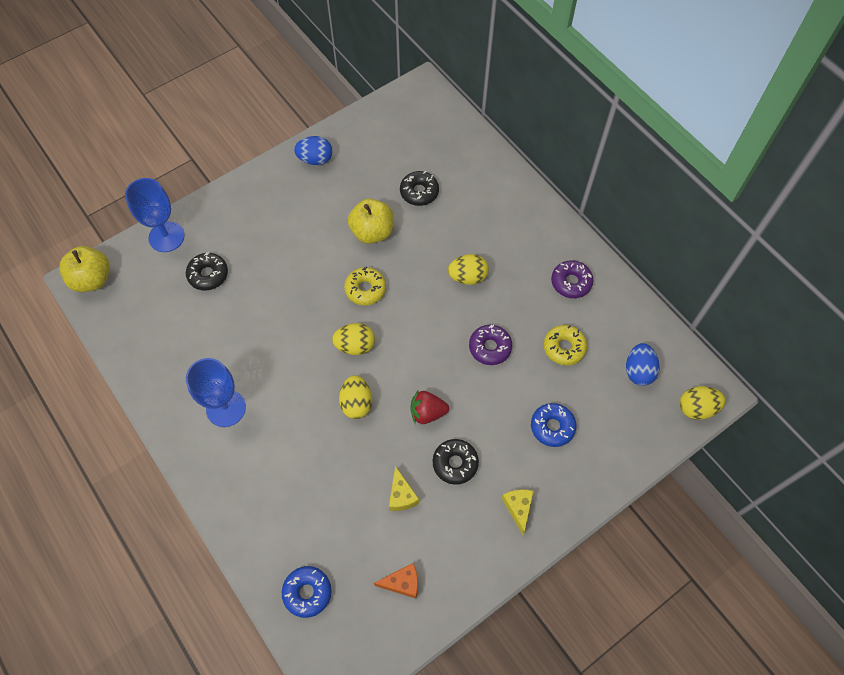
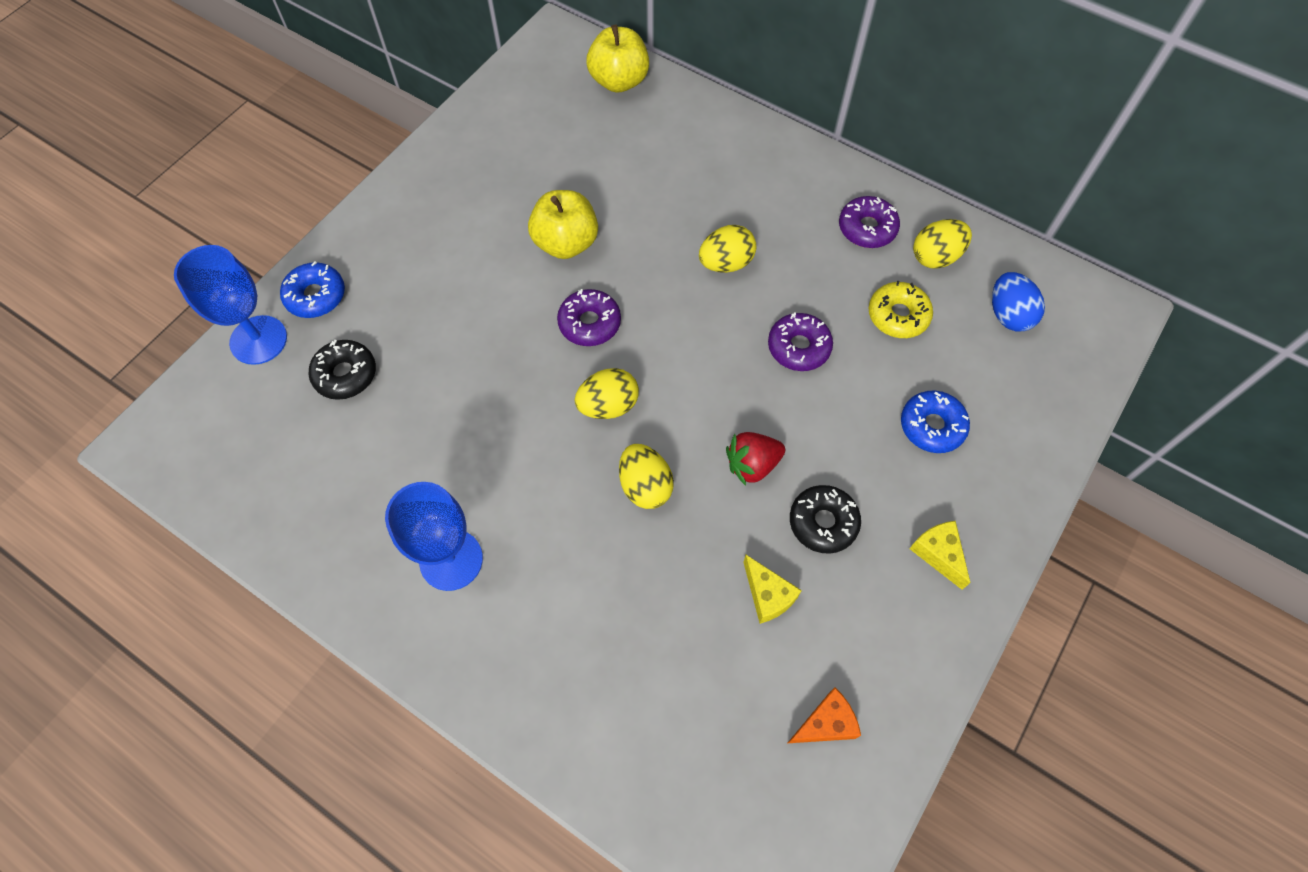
camera: 20 degrees left, 0 degrees up
(92, 279) = (162, 437): yellow apple -> yellow apple (619, 81)
(307, 592) = (691, 793): blue donut -> blue donut (315, 296)
(315, 159) = (442, 169): blue egg -> none
(365, 289) = (589, 323): yellow donut -> purple donut
(419, 192) = (609, 171): black donut -> none
(696, 408) = (1104, 338): yellow egg -> yellow egg (935, 257)

